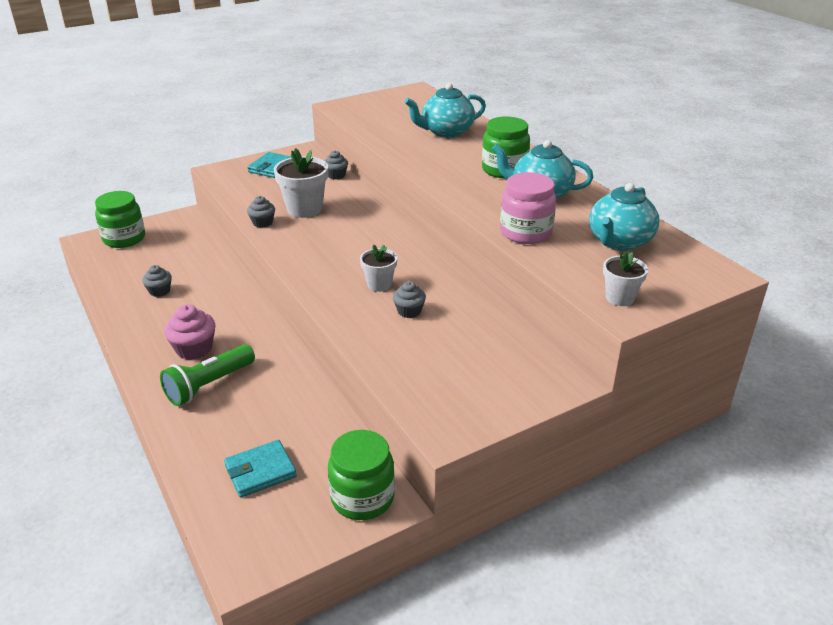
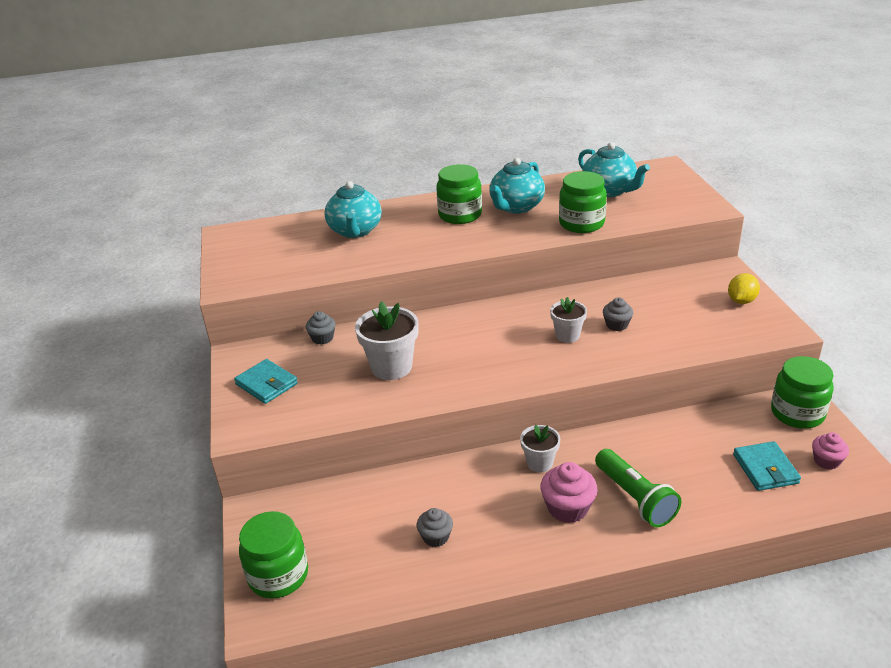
camera: 70 degrees left, 0 degrees up
(262, 222) = (407, 400): grey cupcake -> none
(281, 522) = (826, 461): none -> pink cupcake
(497, 396) = (741, 301): none -> yellow lemon
(525, 232) = (581, 224): pink jar -> green jar
(620, 298) = (689, 205): white flower pot -> white flower pot (539, 463)

